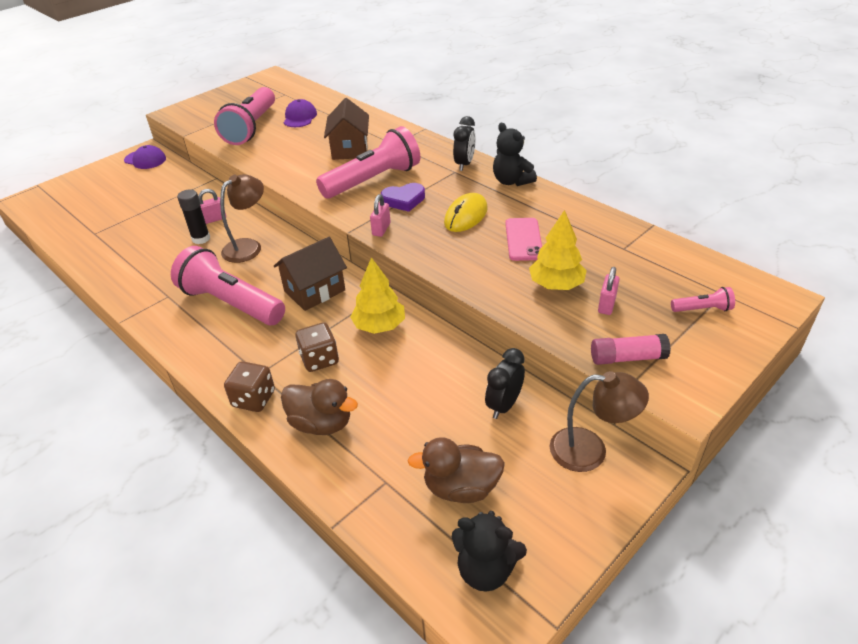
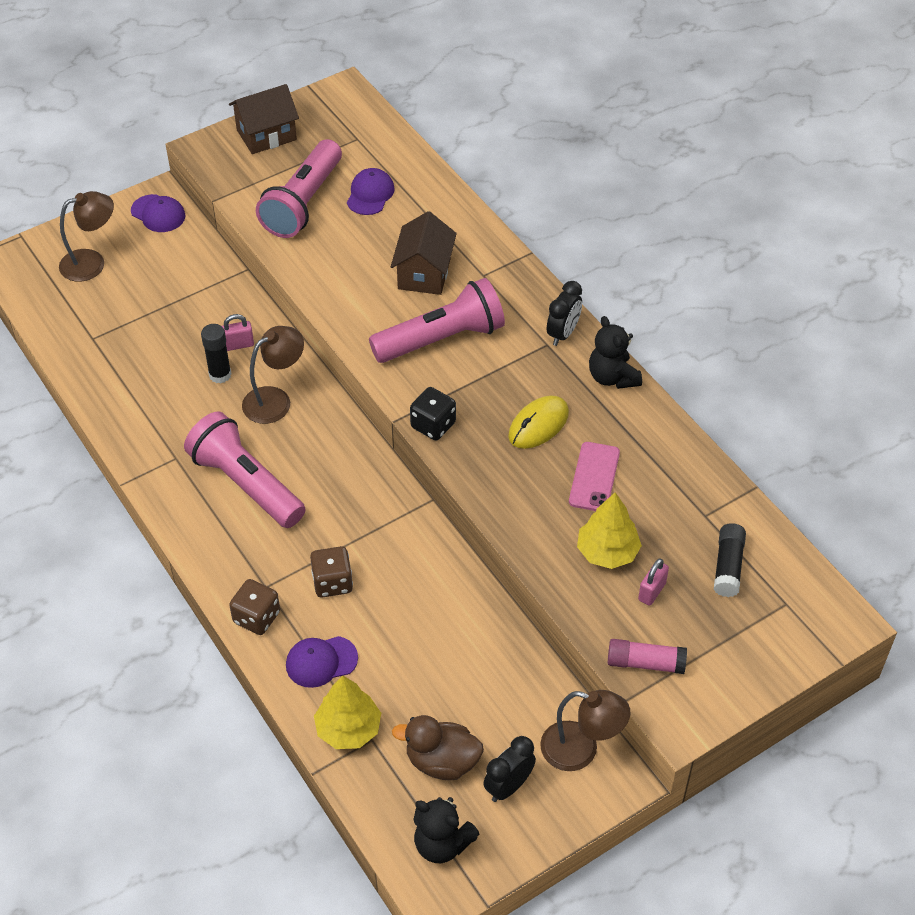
camera: 10 degrees right, 10 degrees up
(94, 191) = (92, 263): none -> brown lamp
(314, 291) = (343, 485): brown house -> brown house (266, 135)
(321, 423) = (321, 661): brown duck -> purple cap
(379, 326) = (406, 551): yellow tree -> yellow tree (348, 729)
(381, 229) = (433, 425): pink padlock -> black dice
(404, 200) = (471, 382): purple heart -> none
(504, 405) = (511, 681): black clock -> black clock (508, 786)
(660, 277) = (728, 566): none -> black glue stick
(702, 309) = (753, 619): pink flashlight -> none

